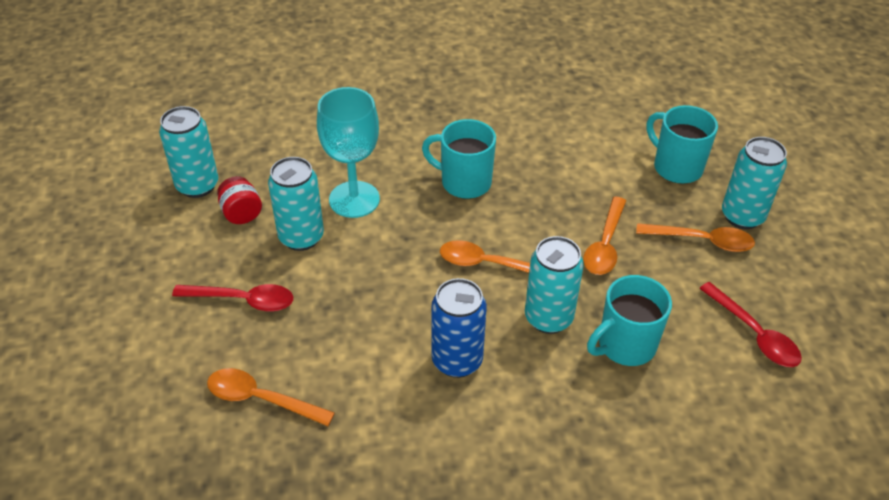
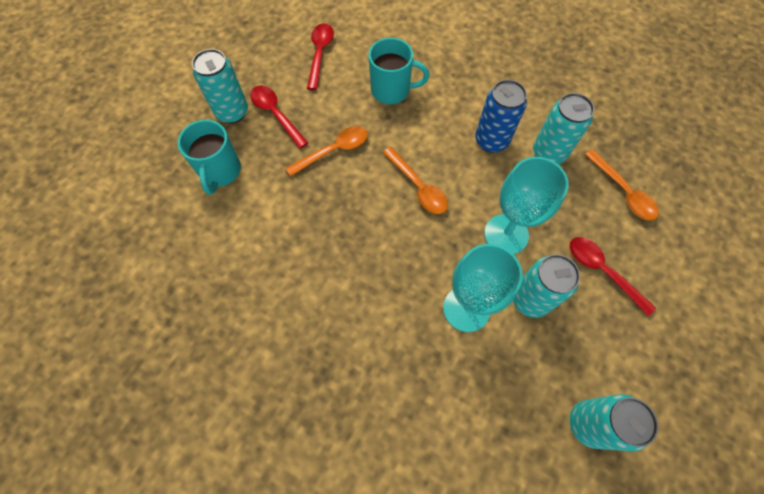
camera: 140 degrees left, 20 degrees up
(241, 213) = (564, 359): red jar -> none
(364, 275) = (506, 234): none -> turquoise goblet
(464, 182) = (372, 265): turquoise mug -> none
(548, 318) = (416, 130): turquoise can -> turquoise can (548, 153)
(702, 241) = (276, 114): orange spoon -> red spoon

